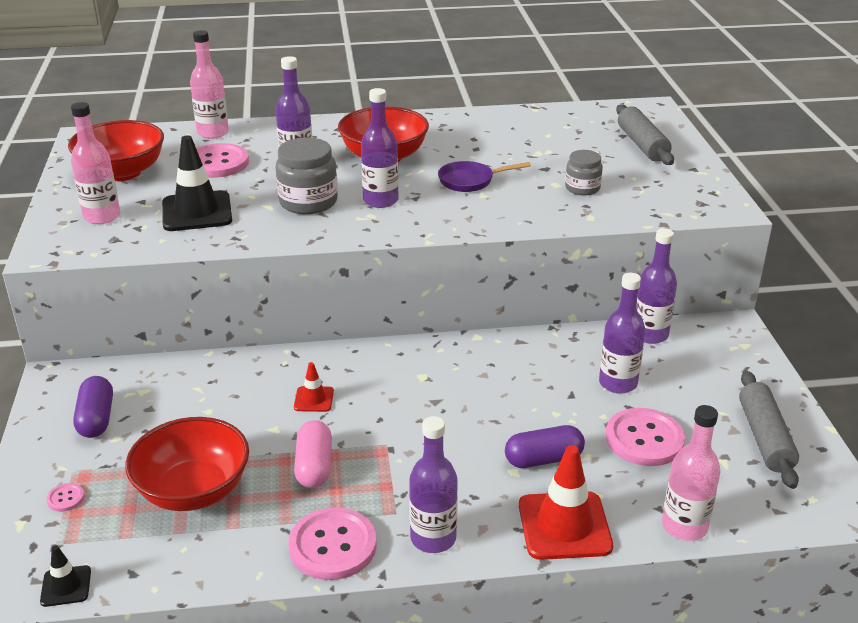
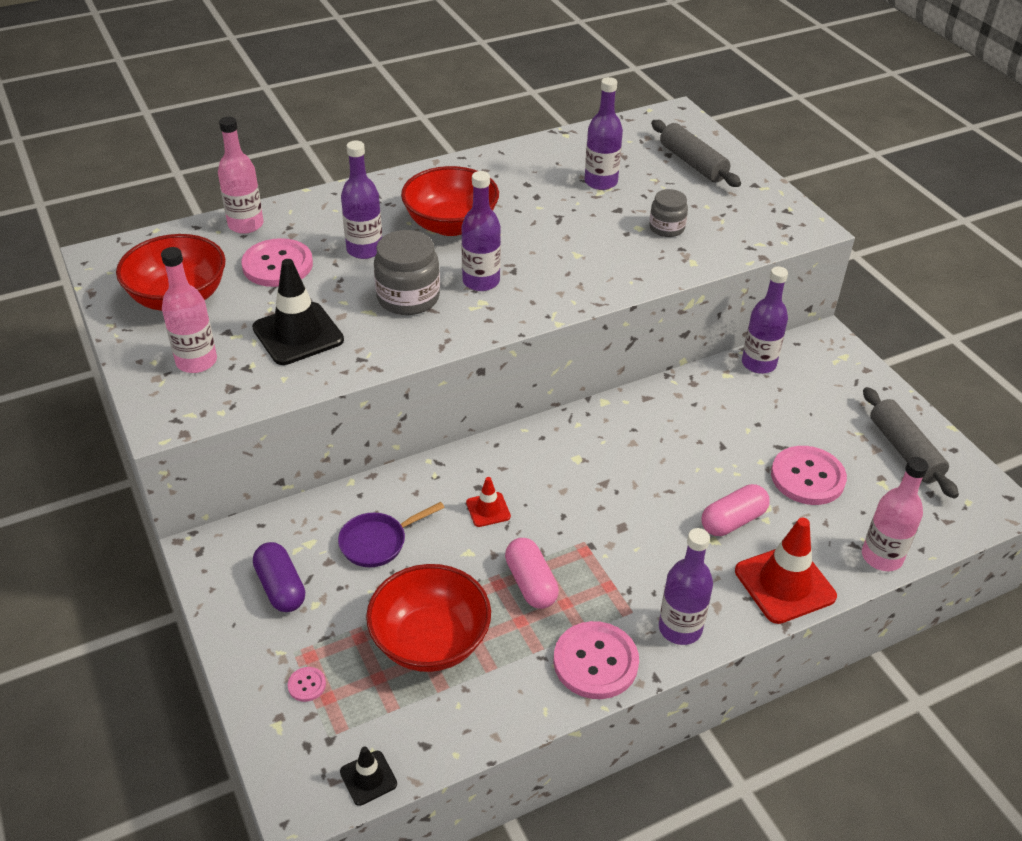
camera: 20 degrees left, 10 degrees up
(470, 181) = (555, 239): purple pan -> purple pan (378, 542)
(543, 459) = (733, 520): purple capsule -> pink capsule
(618, 383) = (756, 423): purple bottle -> purple bottle (601, 182)

